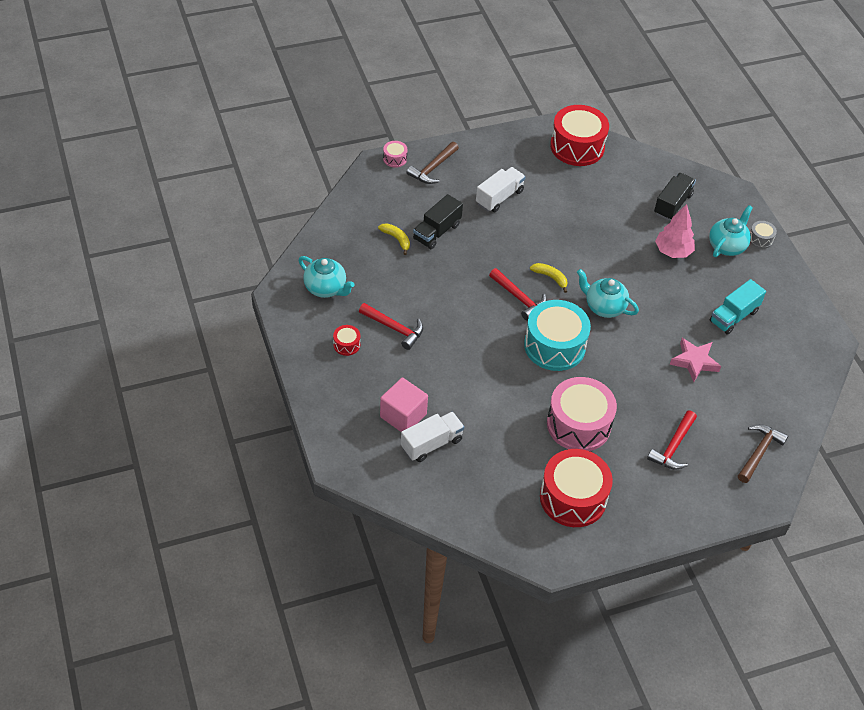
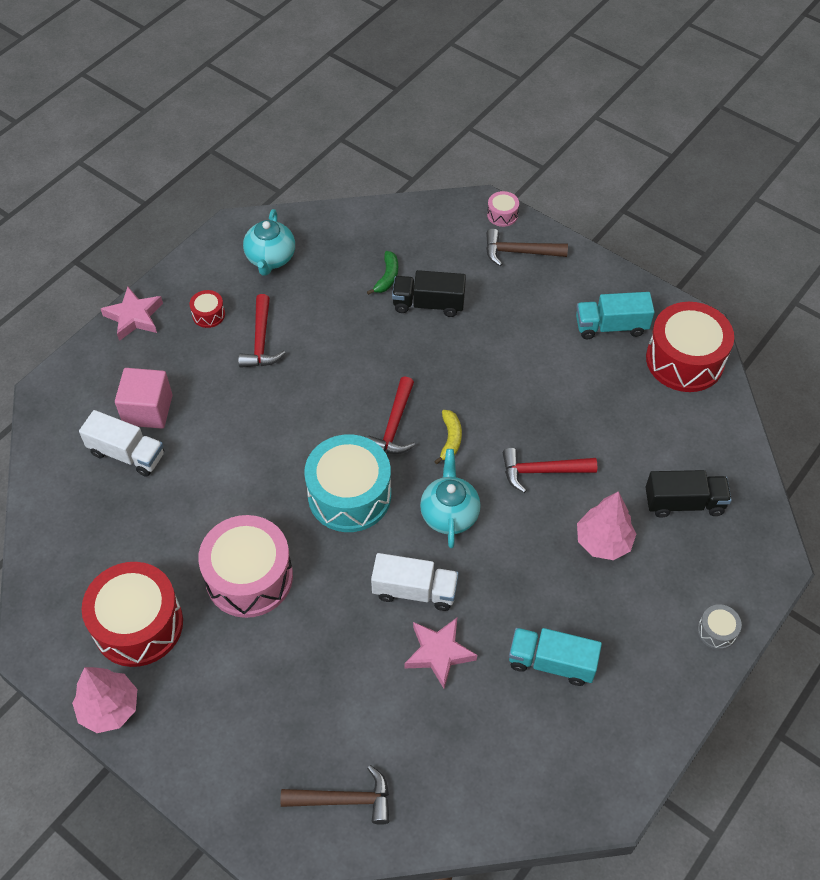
camera: 60 degrees right, 5 degrees up
(312, 386) = (134, 317): none -> pink star
(396, 239) = (387, 277): yellow banana -> green banana
(499, 197) = (531, 330): white truck -> white truck (414, 591)
(526, 162) = (611, 326): none -> turquoise truck
(624, 540) = (109, 708): none -> pink tree
(673, 446) = (285, 694): red hammer -> red hammer (542, 471)
(727, 246) = (668, 597): turquoise teapot -> none

